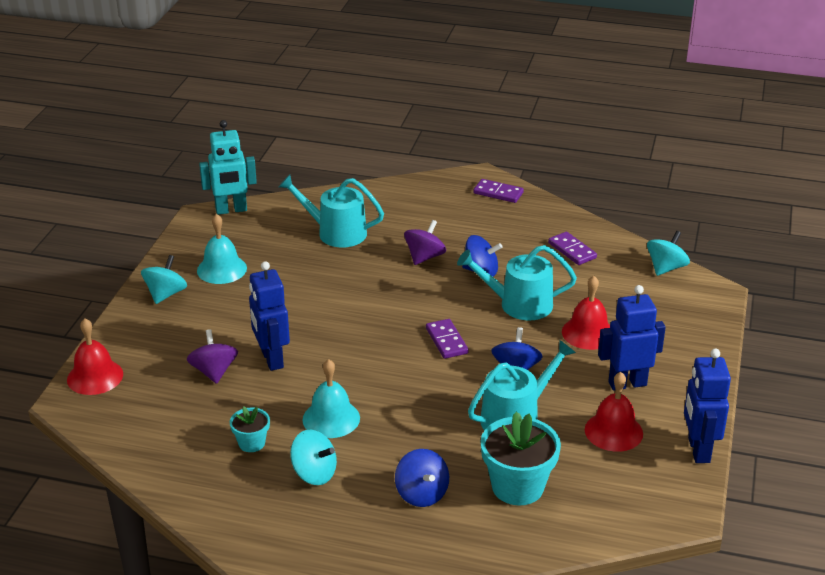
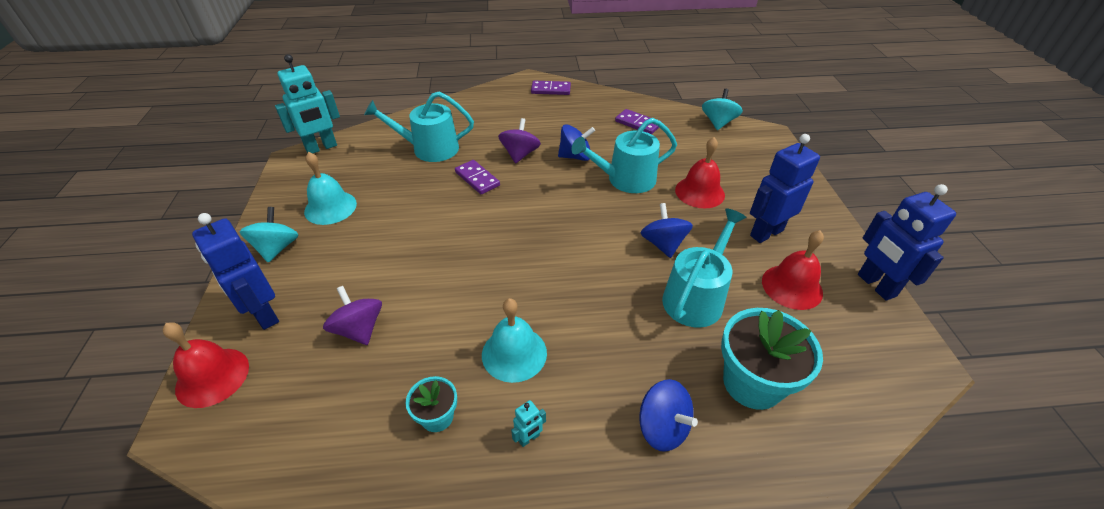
camera: 20 degrees left, 10 degrees up
(271, 359) = (419, 296): blue robot -> blue robot (264, 314)
(314, 473) = (529, 438): turquoise spinning top -> turquoise robot
(446, 341) = (583, 230): purple domino -> purple domino (477, 179)

